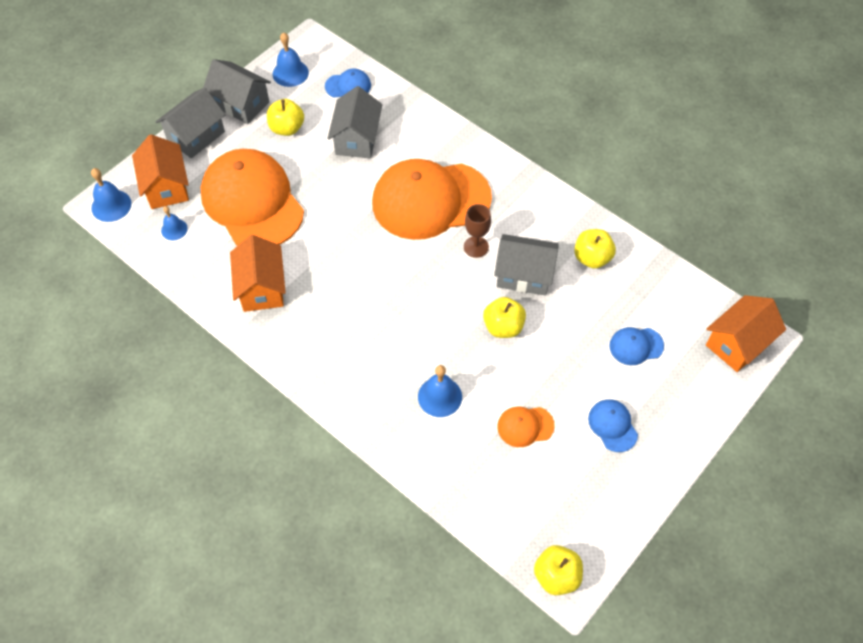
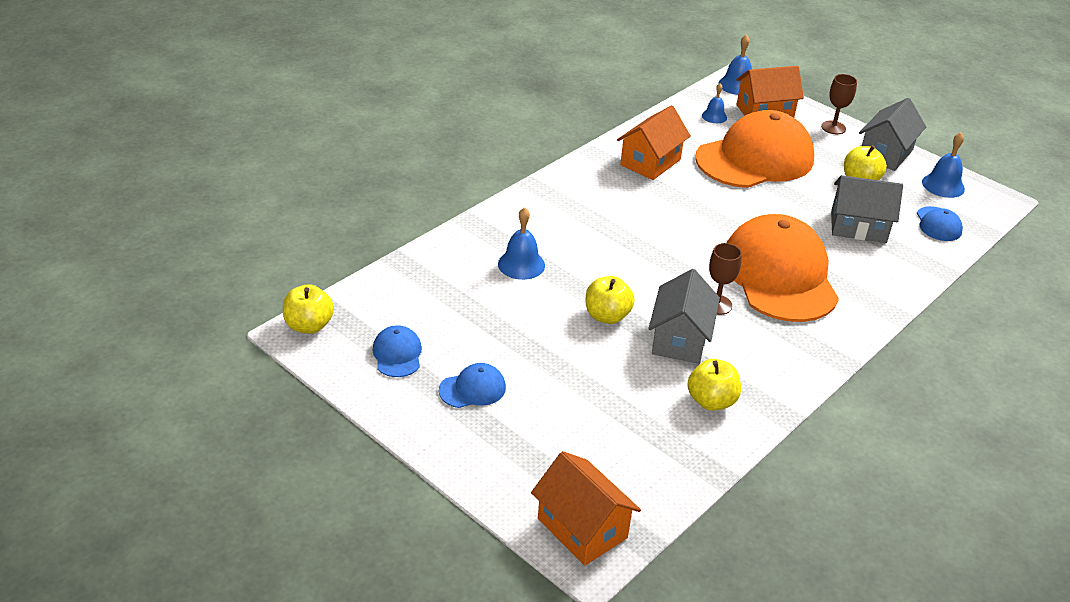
camera: 90 degrees right, 20 degrees down
(196, 136) = (833, 127): grey house -> brown goblet
(261, 288) = (650, 162): orange house -> orange house turned 45 degrees counterclockwise
(525, 426) = (480, 321): orange cap -> none
(636, 346) = (580, 424): blue cap -> blue cap (397, 354)

